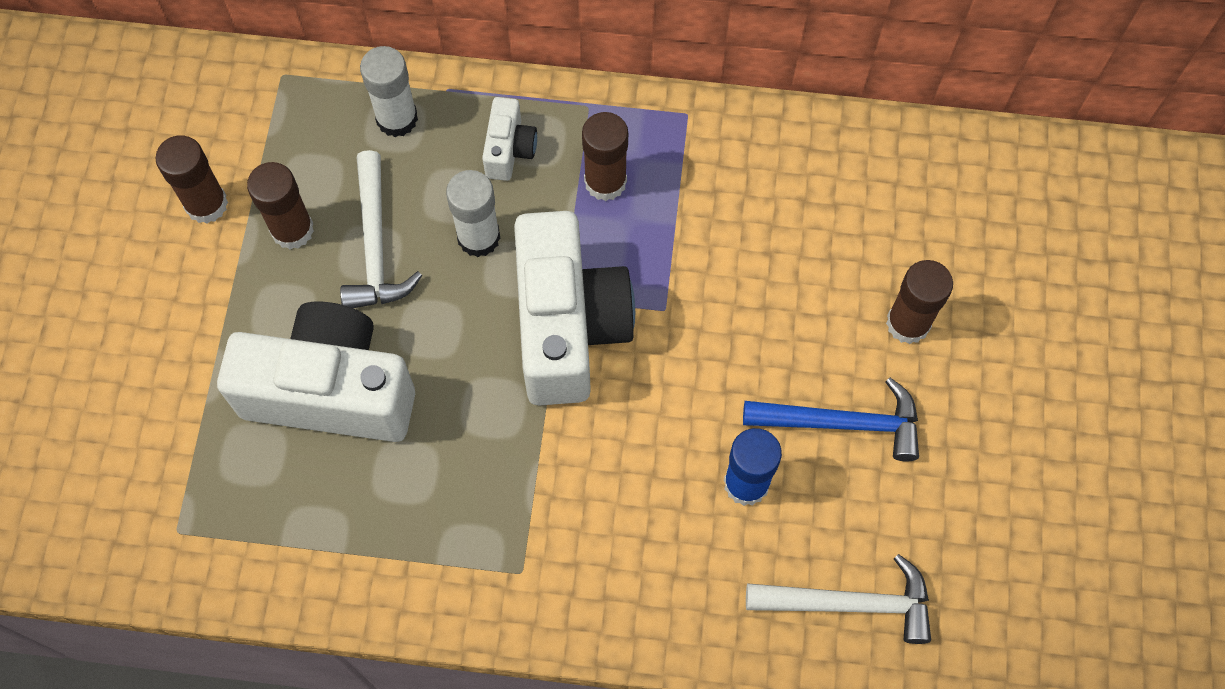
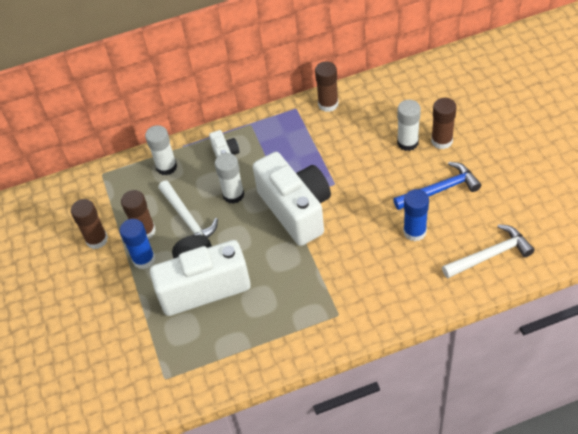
camera: 20 degrees left, 15 degrees down
(262, 285) = (144, 259): none -> blue glue stick
(605, 182) = (276, 148): brown glue stick -> brown glue stick (328, 104)
(844, 294) = (407, 142): none -> white glue stick

